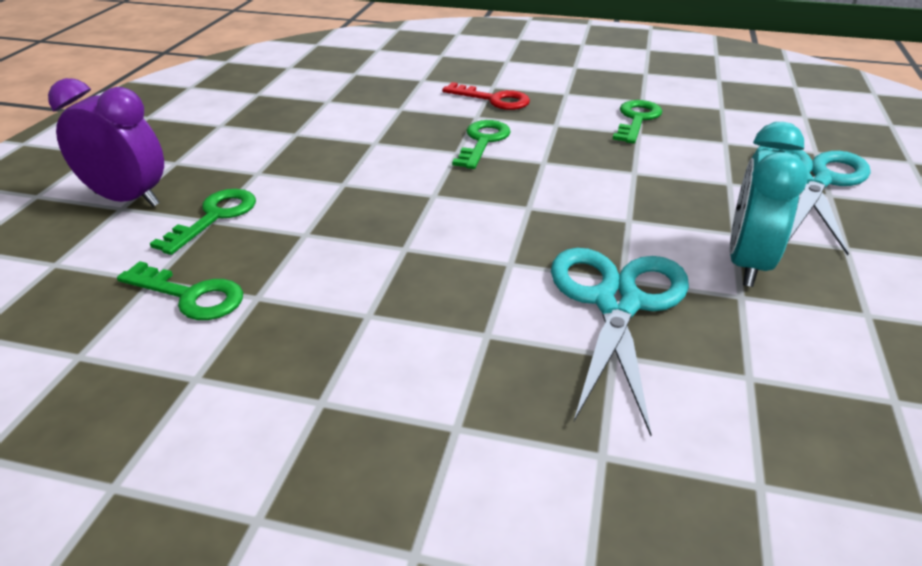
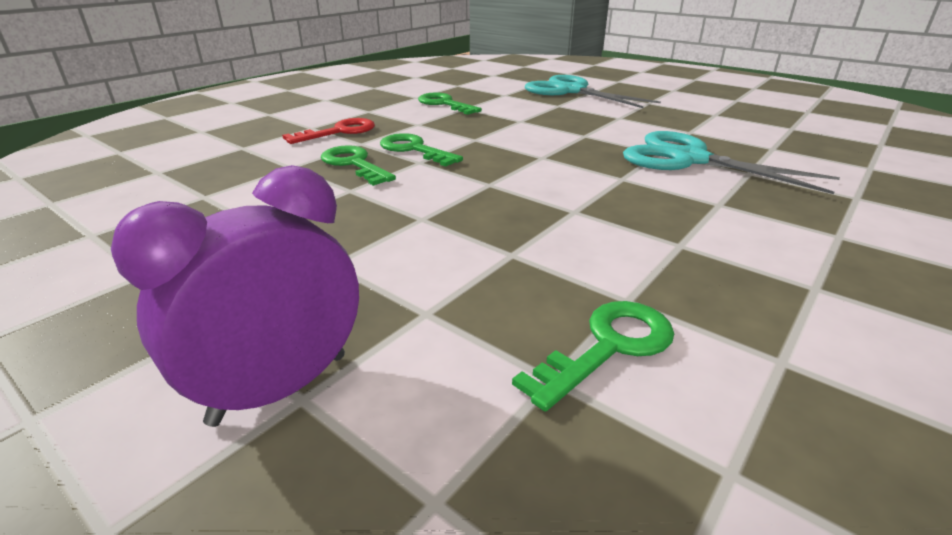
camera: 65 degrees left, 5 degrees down
(215, 217) = (421, 307): green key -> green key (354, 164)
(747, 263) = (656, 122): turquoise clock -> none

